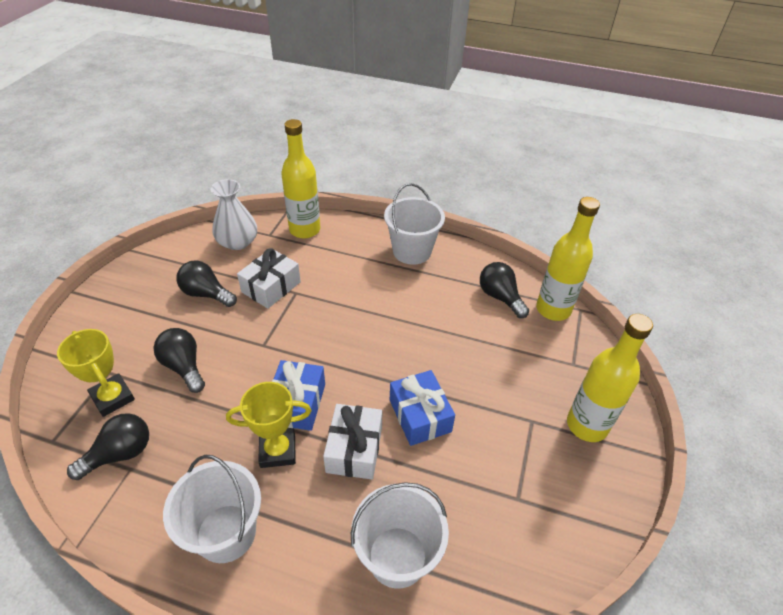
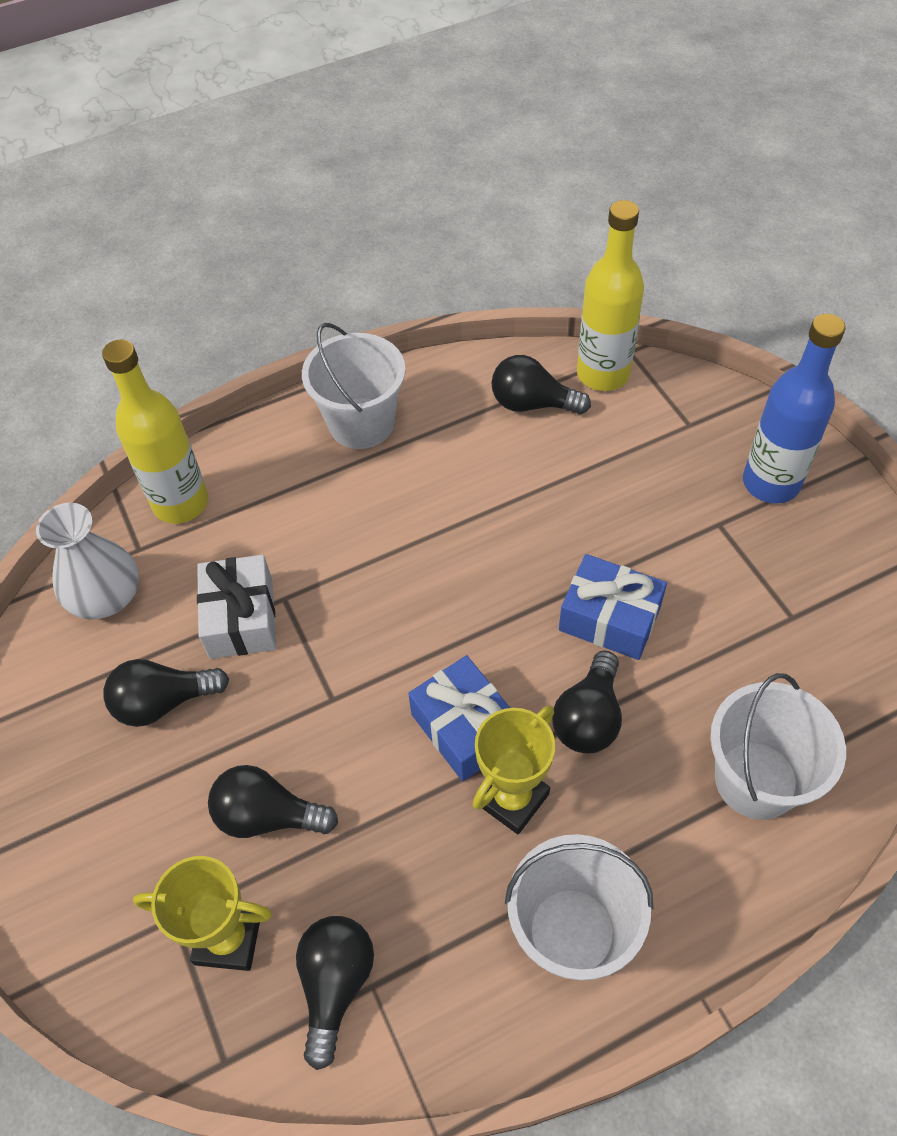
camera: 40 degrees left, 10 degrees up
(354, 449) = (588, 717): white gift -> black light bulb
(587, 425) = (771, 483): yellow bottle -> blue bottle

